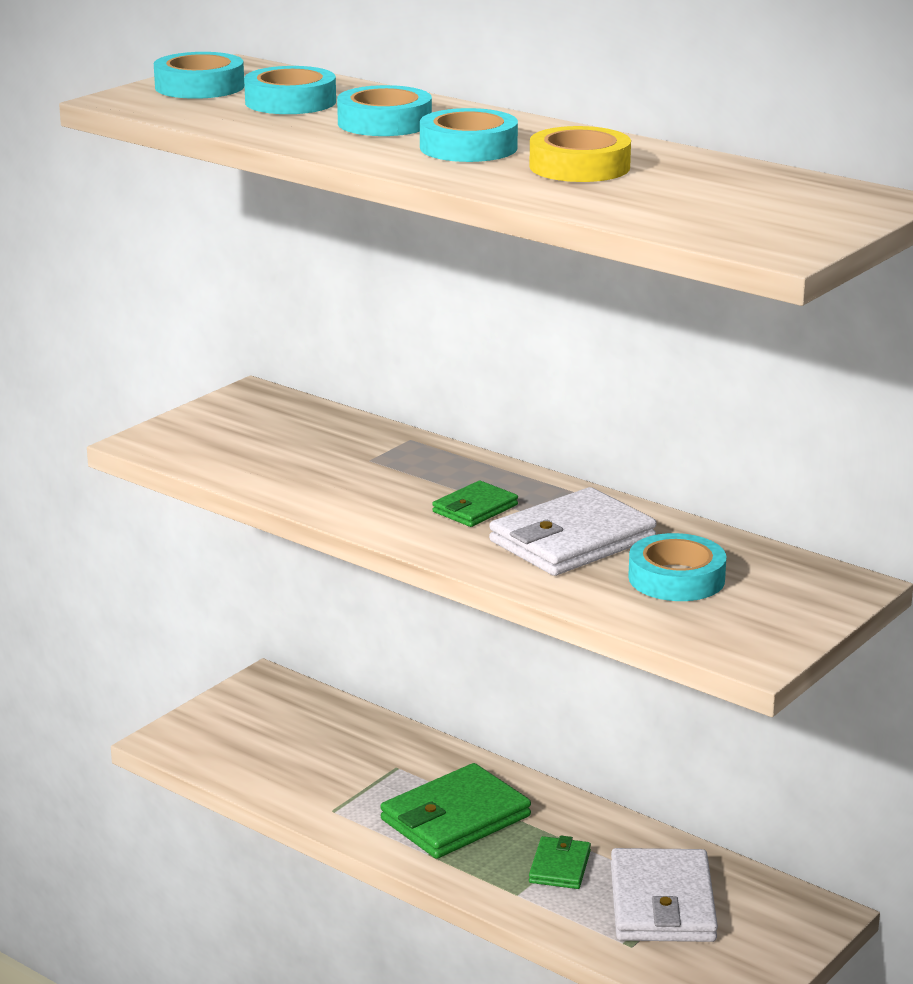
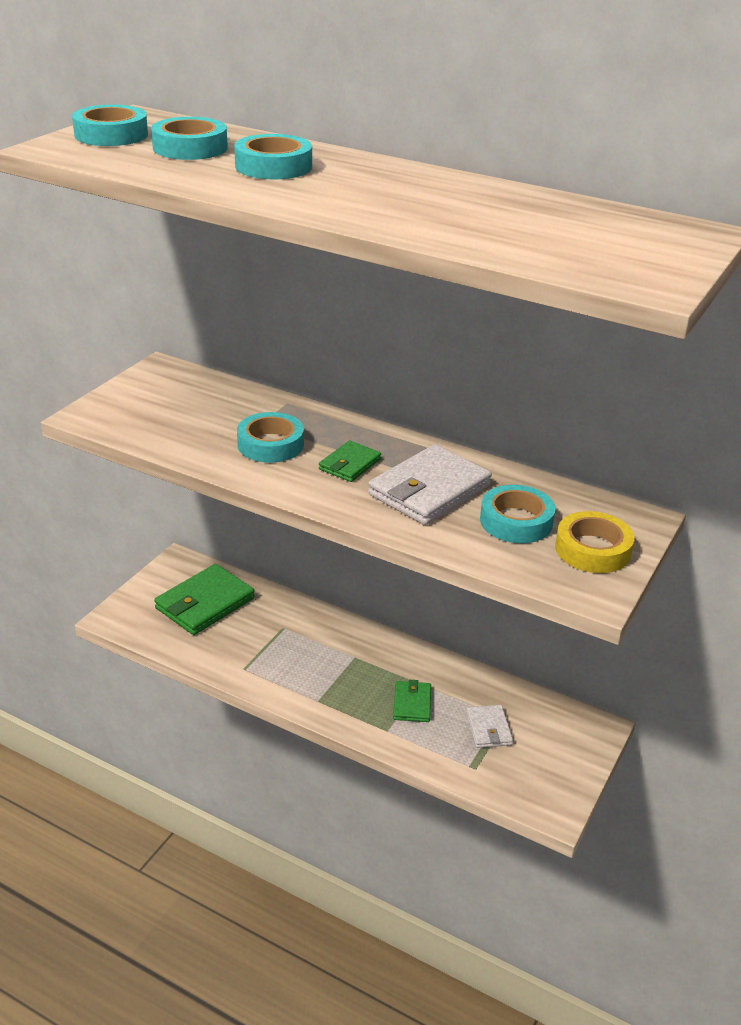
camera: 10 degrees left, 10 degrees up
(455, 818) = (331, 668): green wallet -> green wallet (205, 603)
(468, 147) = (351, 189): turquoise tape -> turquoise tape (270, 444)
(579, 167) = (448, 206): yellow tape -> yellow tape (592, 549)
(662, 903) = (488, 729): white wallet -> white wallet, size x0.54

